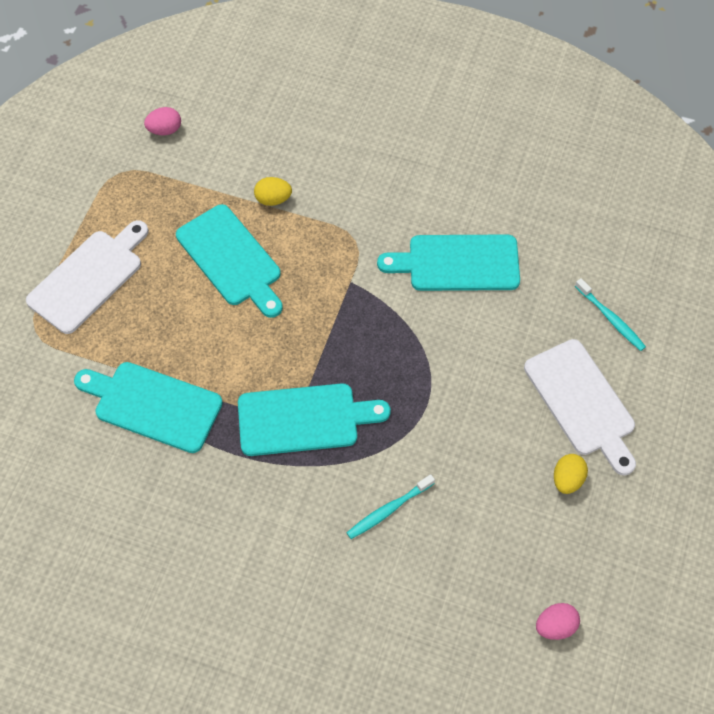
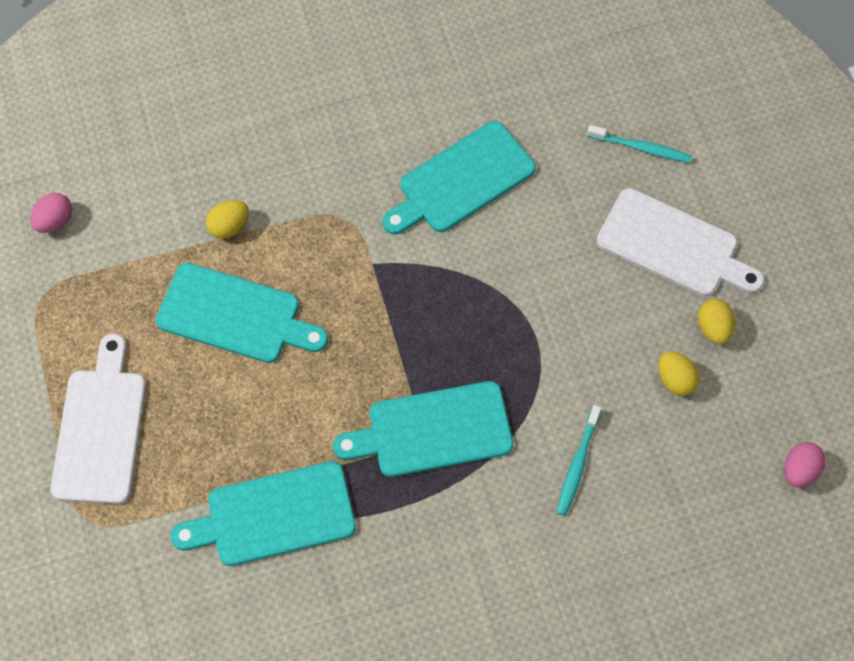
camera: 35 degrees left, 5 degrees up
(304, 419) = (433, 430): turquoise cutting board -> turquoise cutting board turned 150 degrees counterclockwise
(508, 498) = (675, 379): none -> yellow egg

